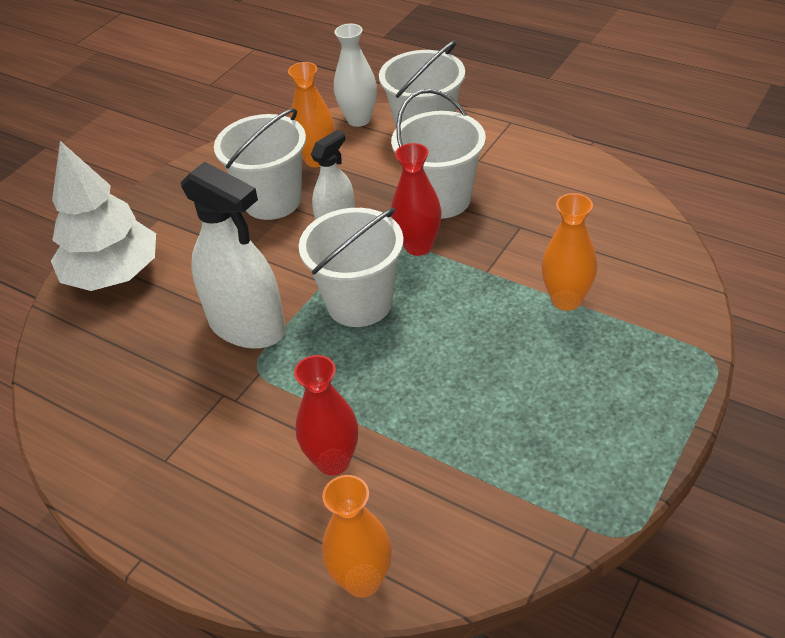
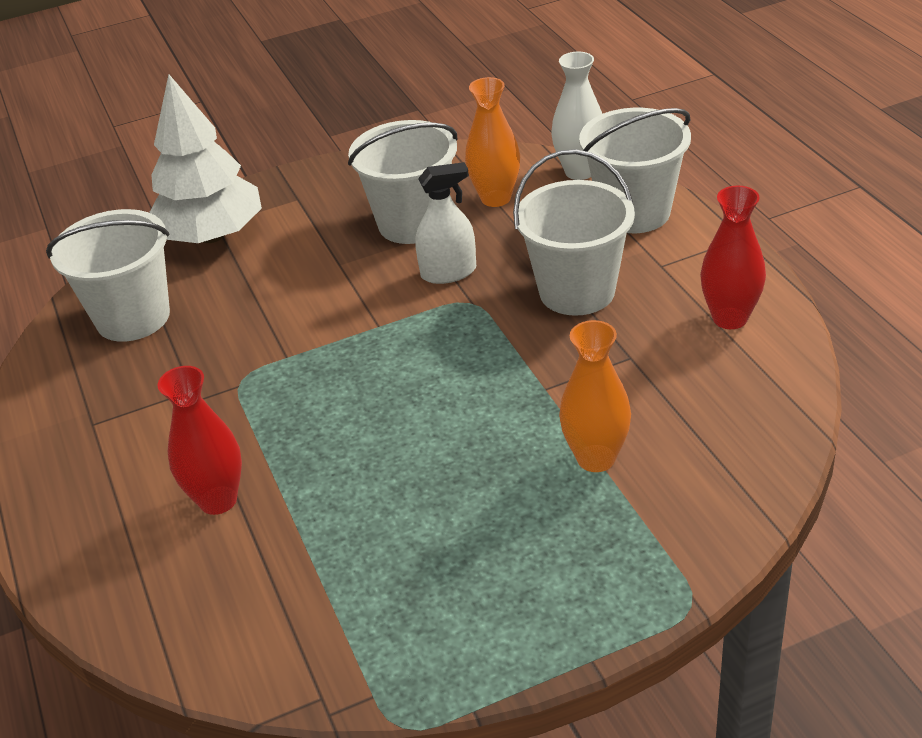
camera: 35 degrees right, 5 degrees down
(247, 326) = (271, 336): white spray bottle -> none
(359, 303) = (390, 362): white bucket -> white bucket (133, 317)
(362, 580) = (135, 620): orange vase -> none
(418, 246) = (503, 331): red vase -> red vase (730, 318)

